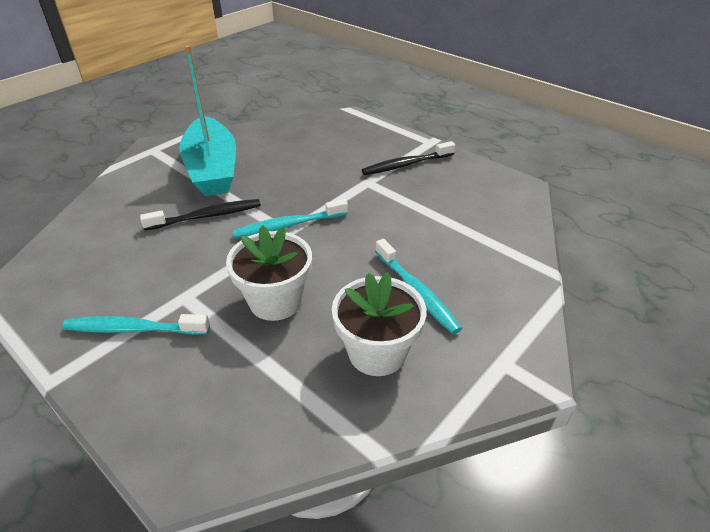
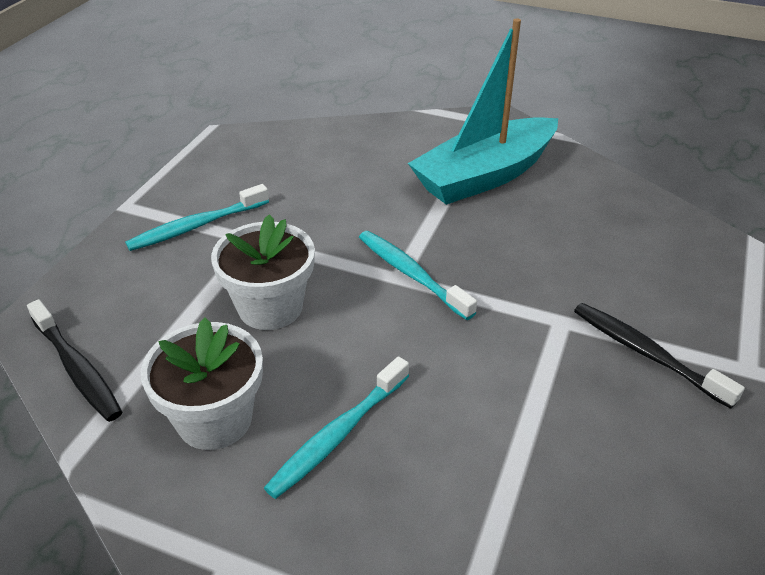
camera: 70 degrees right, 0 degrees up
(134, 329) = (197, 226): turquoise toothbrush -> turquoise toothbrush turned 105 degrees counterclockwise
(206, 216) = (390, 205): black toothbrush -> black toothbrush (77, 368)

